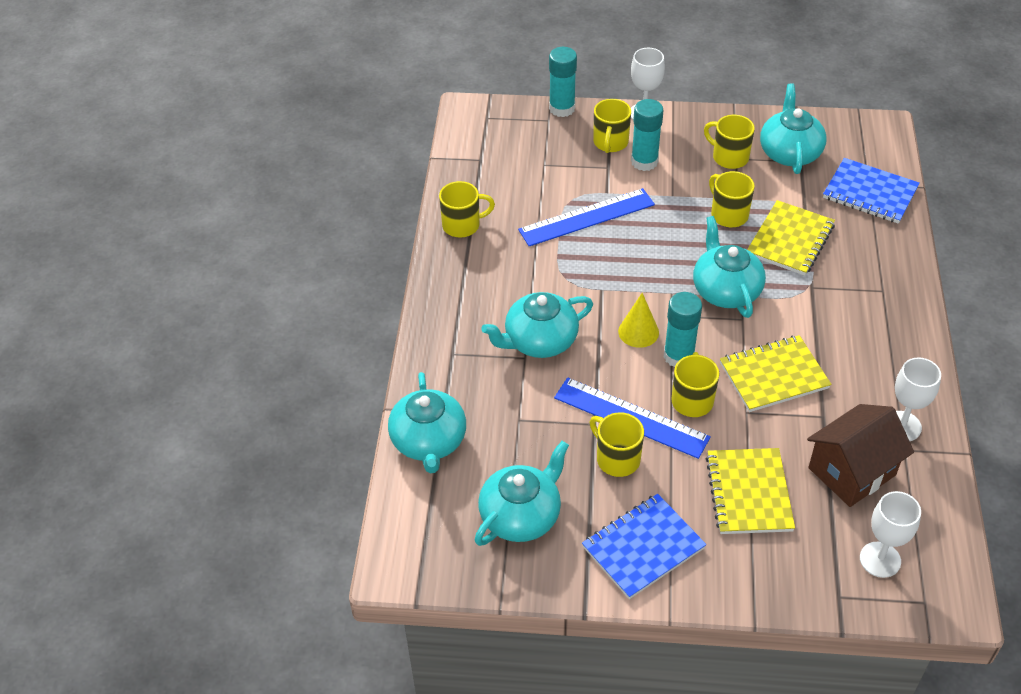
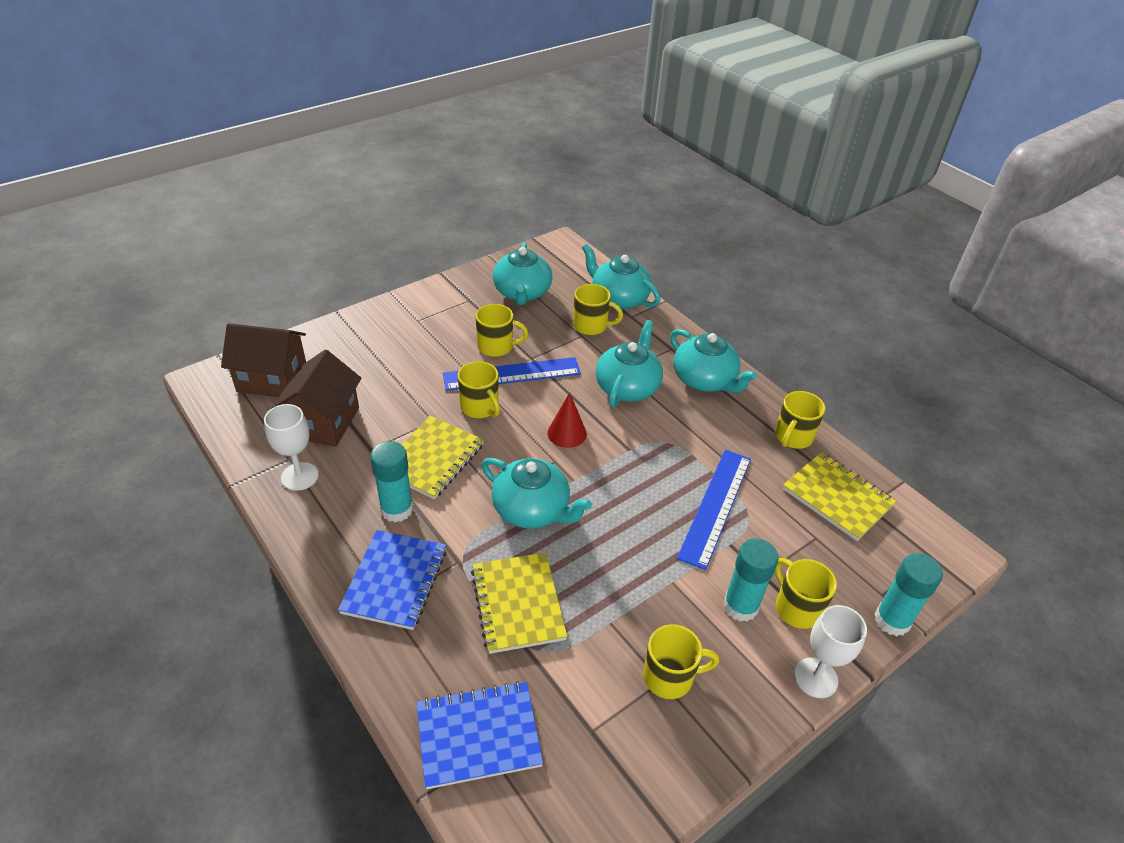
camera: 135 degrees right, 5 degrees down
(638, 332) = (567, 433): yellow cone -> red cone
(643, 547) = (435, 313): blue notebook -> blue notebook (395, 581)
(678, 356) = (519, 432): turquoise glue stick -> turquoise glue stick (397, 509)
(728, 214) = (601, 595): yellow mug -> yellow mug (591, 326)
(748, 493) = (391, 371): yellow notebook -> yellow notebook (837, 497)
(789, 152) = (614, 736): turquoise teapot -> turquoise teapot (704, 380)
(880, 559) = (272, 379): white goblet -> brown house

